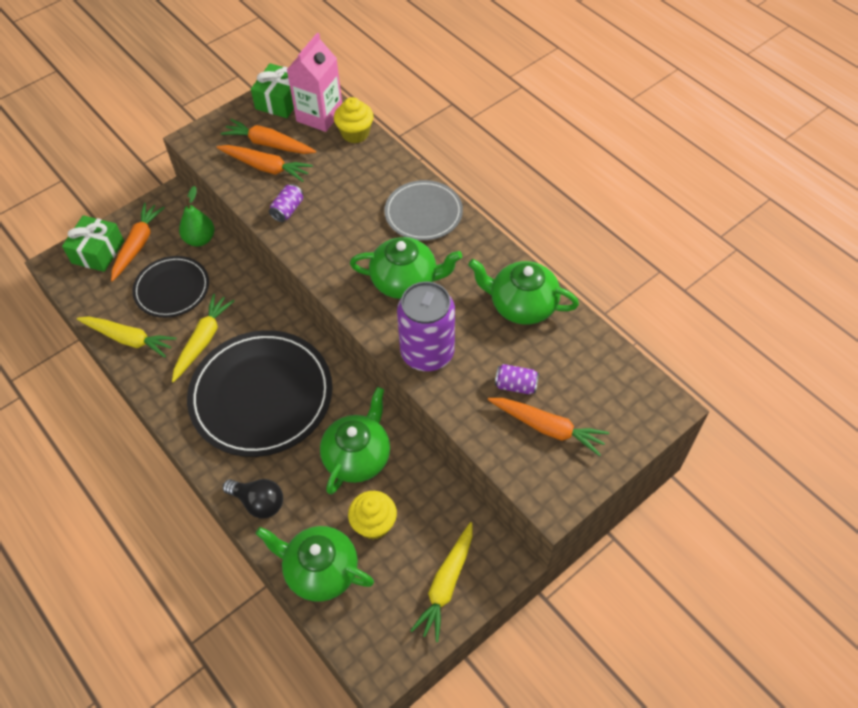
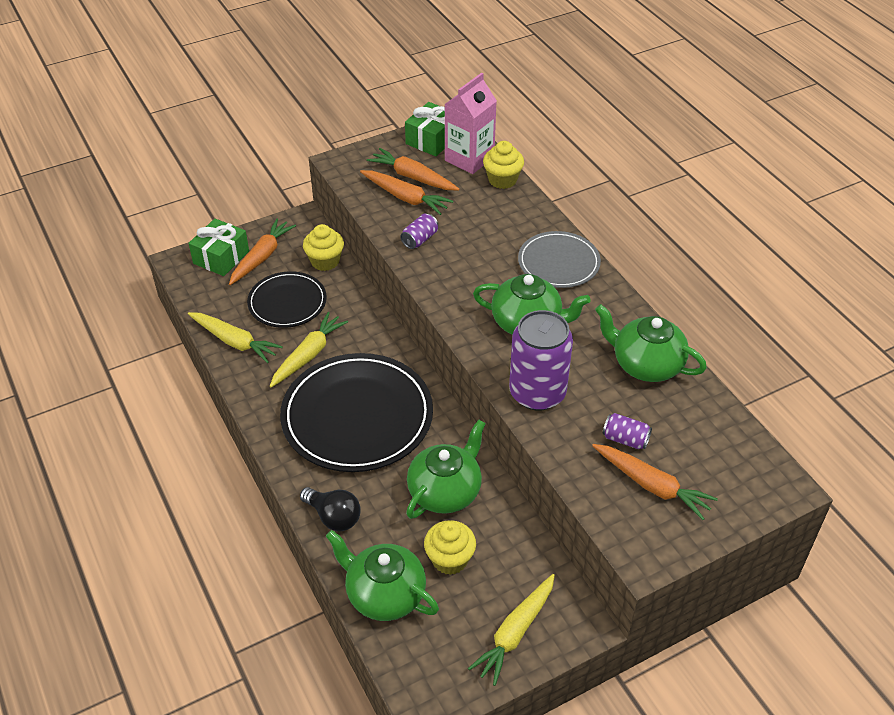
camera: 10 degrees right, 10 degrees down
(200, 239) = (325, 261): green pear -> yellow cupcake

